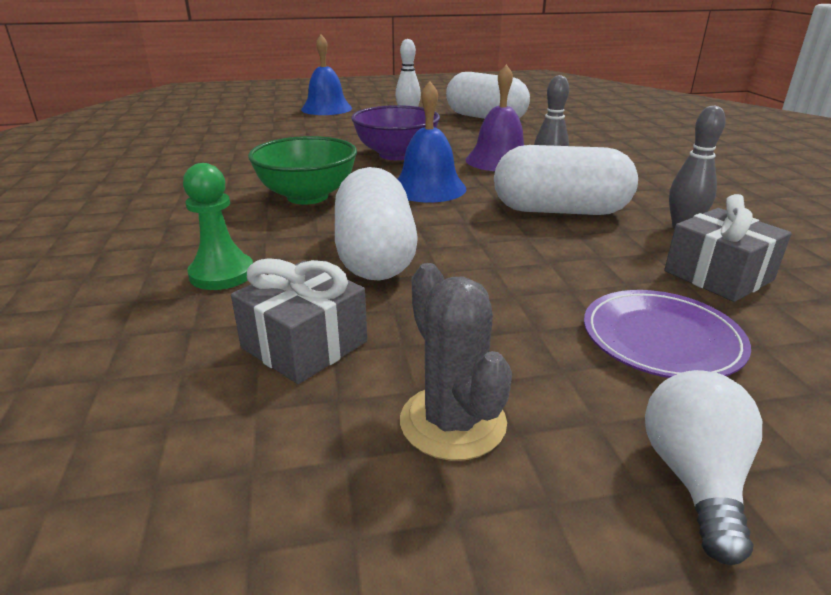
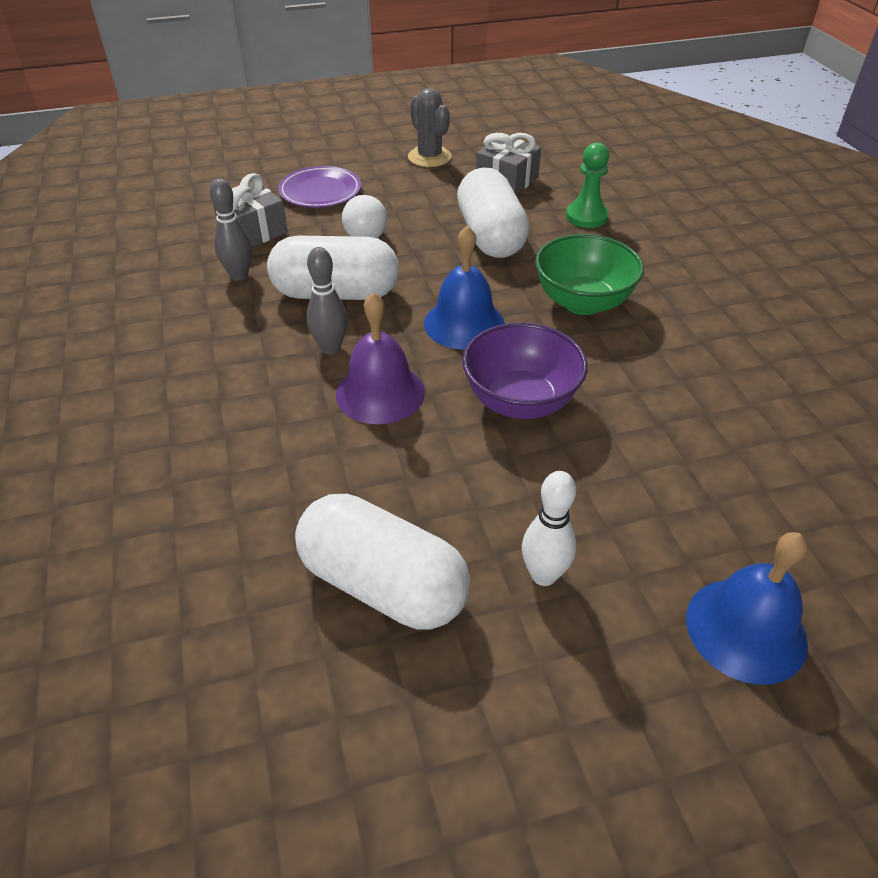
camera: 175 degrees right, 15 degrees up
(694, 478) = (342, 147): white light bulb -> white light bulb (367, 233)

